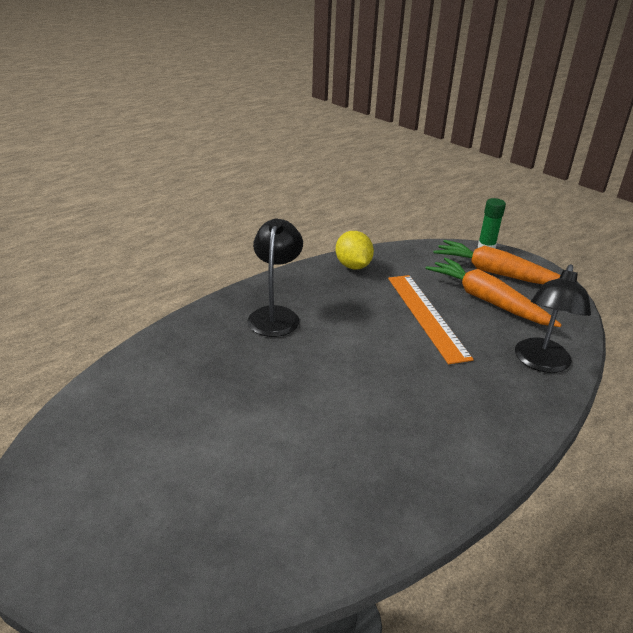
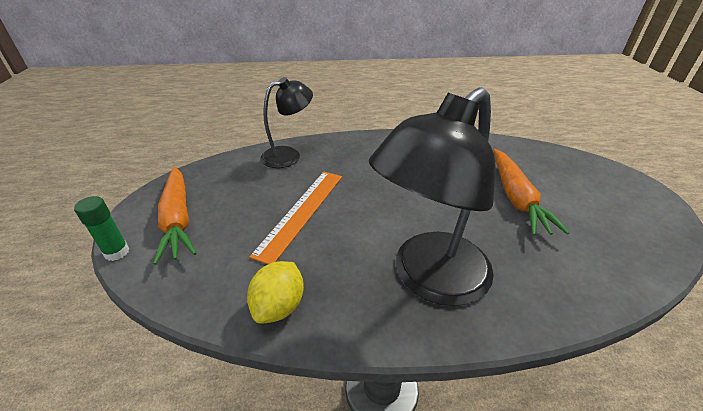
camera: 140 degrees left, 5 degrees up
(275, 315) = (429, 279): black lamp -> black lamp, size x1.70
(487, 300) = (237, 201): orange carrot -> orange carrot (516, 198)

